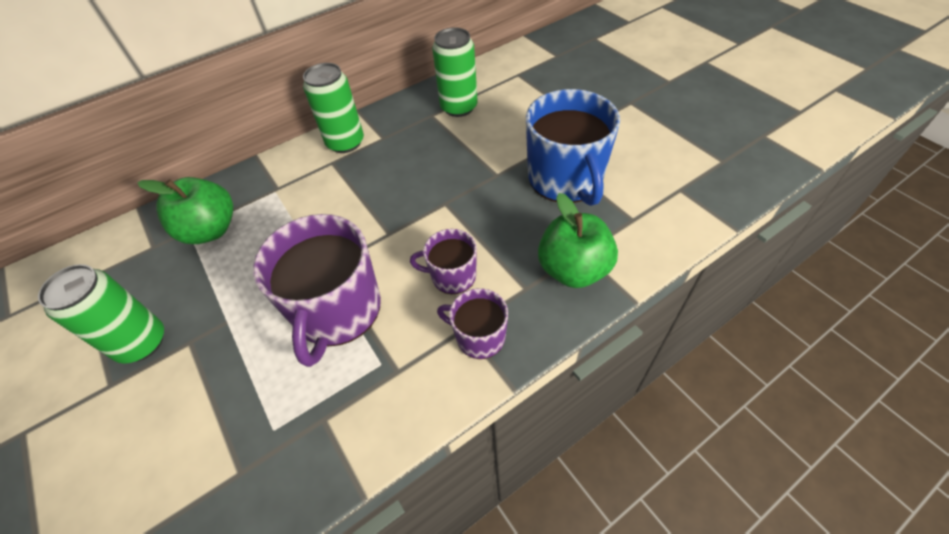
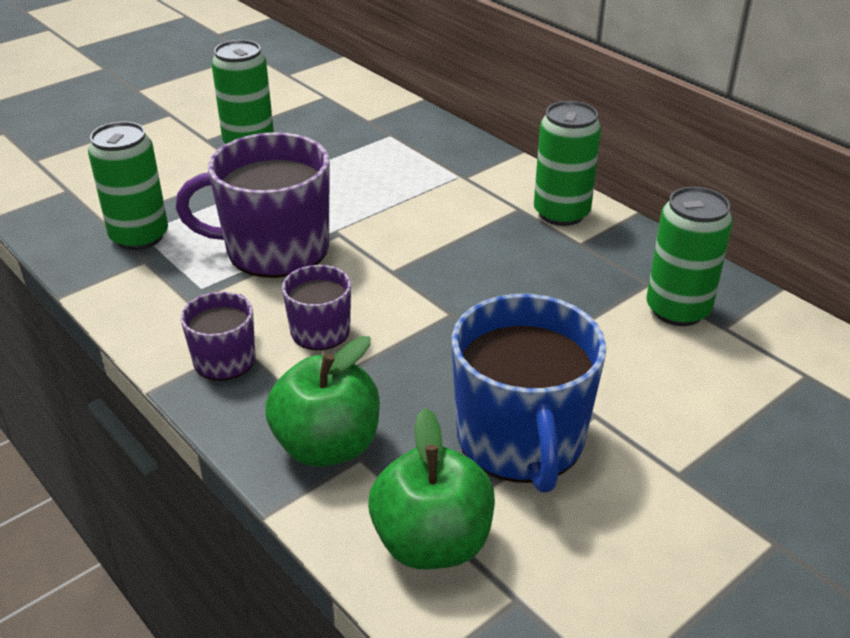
camera: 80 degrees right, 15 degrees down
(210, 230) = (392, 148): green apple -> green apple (432, 543)
(279, 430) = (139, 237): none -> green can
(566, 179) = (521, 440): blue mug -> blue mug turned 75 degrees counterclockwise

